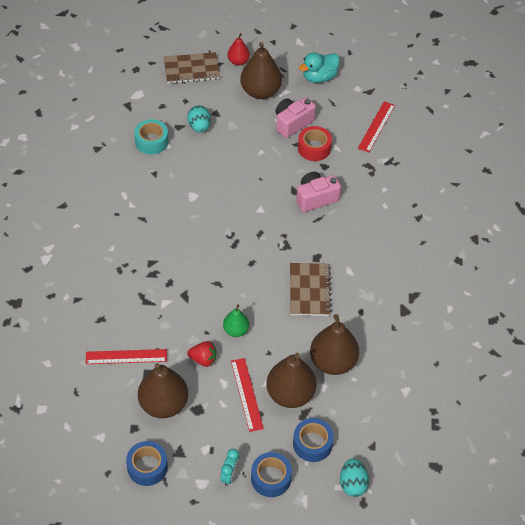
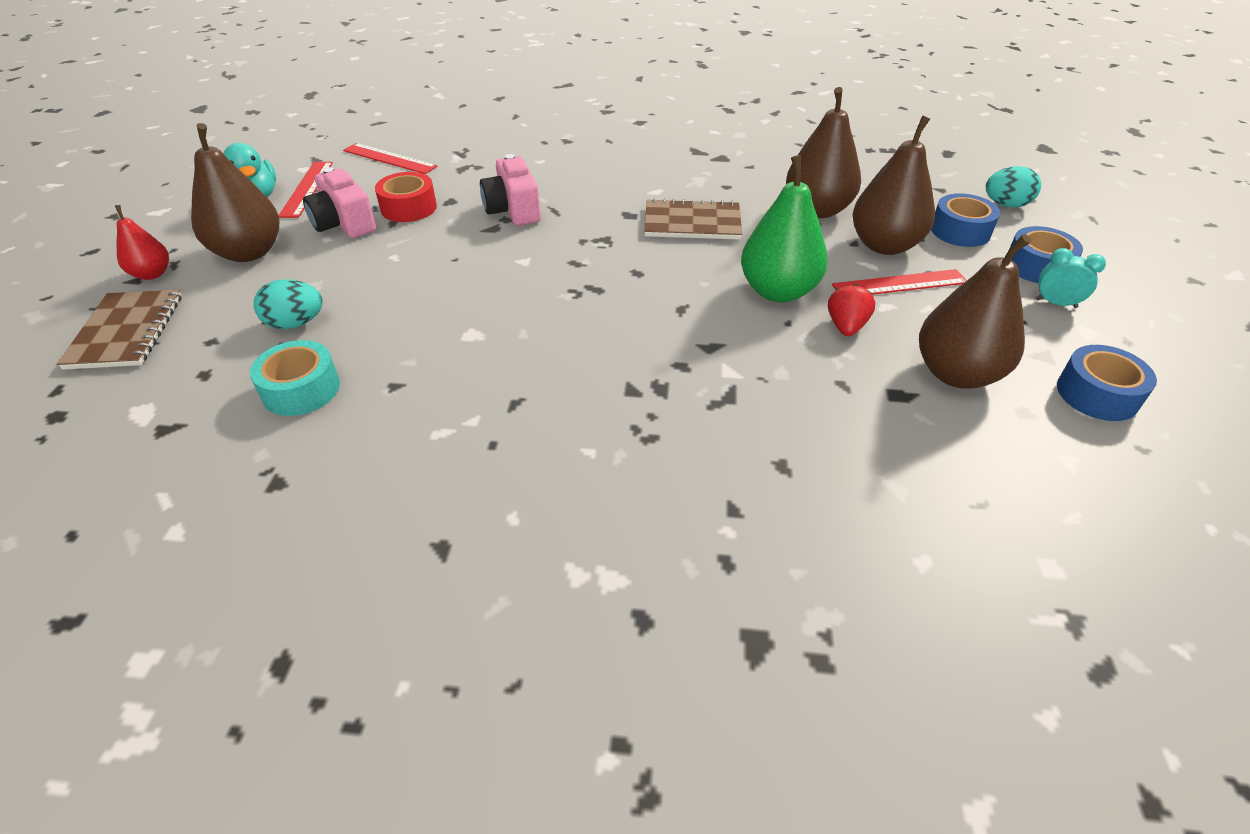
camera: 85 degrees left, 10 degrees down
(126, 357) = (868, 424): red ruler -> red ruler (307, 189)
(236, 330) = (778, 291): green pear -> green pear, size x1.82

